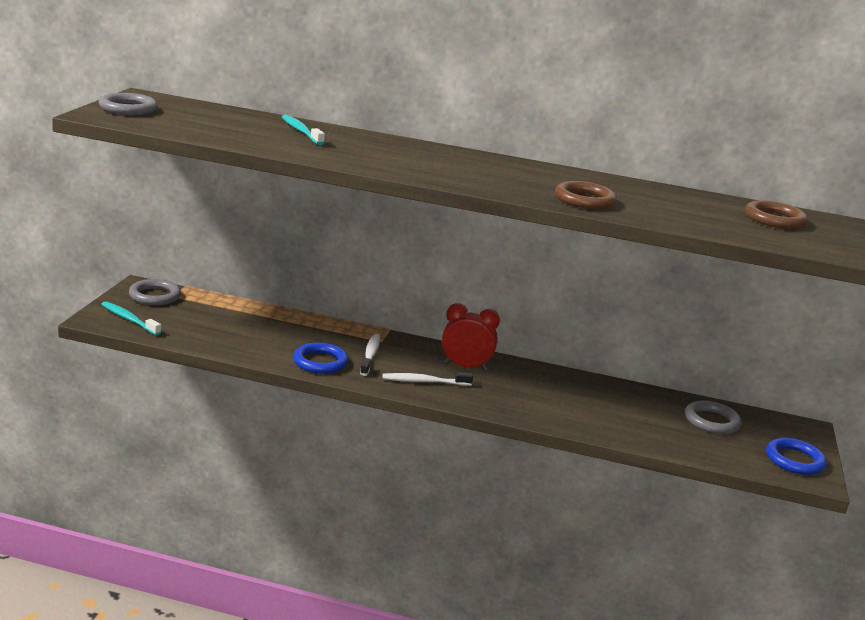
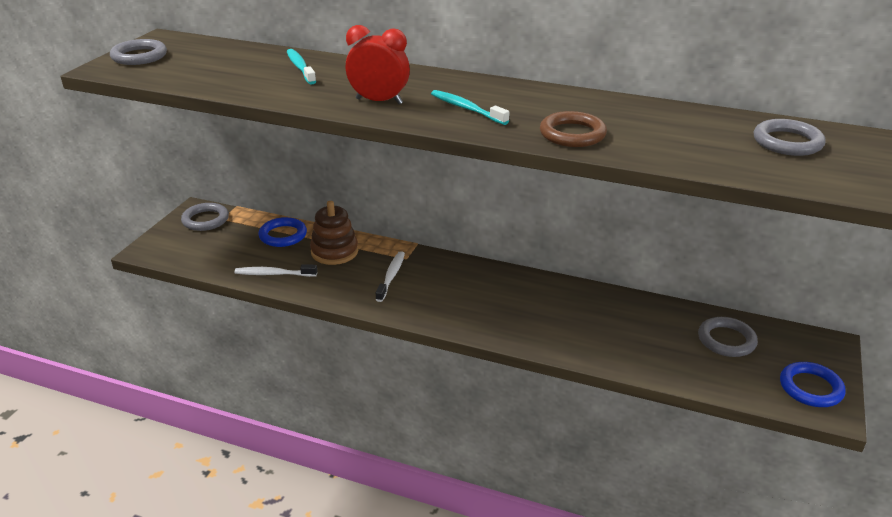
camera: 10 degrees right, 10 degrees up
(129, 319) = (175, 248): turquoise toothbrush -> turquoise toothbrush (466, 109)
(304, 331) = (334, 252): none -> brown stacking toy
(320, 362) = (341, 288): blue ring -> blue ring (283, 235)
(424, 382) = (437, 306): white toothbrush -> white toothbrush (274, 274)
(465, 367) = (482, 285): red clock -> red clock (379, 101)
(774, 219) = (787, 142): brown ring -> grey ring

